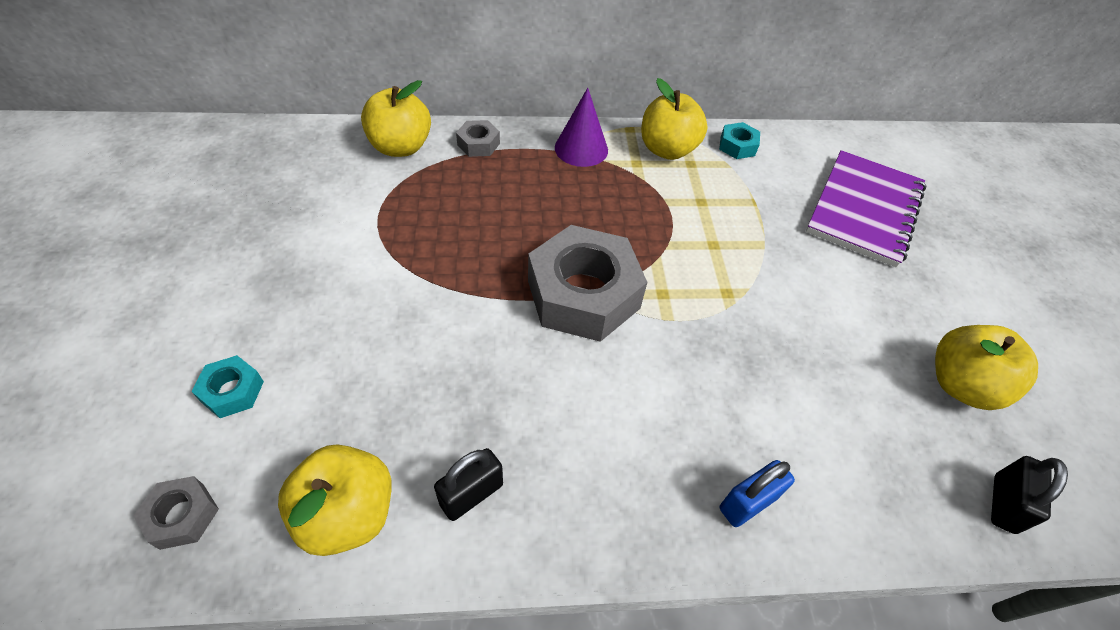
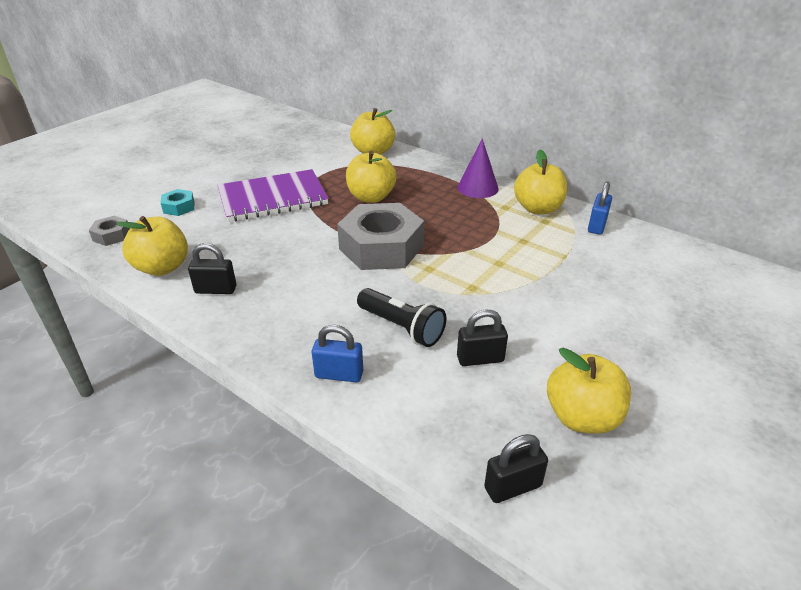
camera: 45 degrees right, 15 degrees down
(478, 144) = (417, 164): grey nut -> none
(484, 223) = (371, 197): none -> yellow apple
(729, 392) = (401, 327): none -> black flashlight
(737, 146) = (597, 226): turquoise nut -> blue padlock
(831, 379) = (480, 359): none -> black padlock
(864, 209) = (655, 297): purple notebook -> purple notebook (273, 198)

